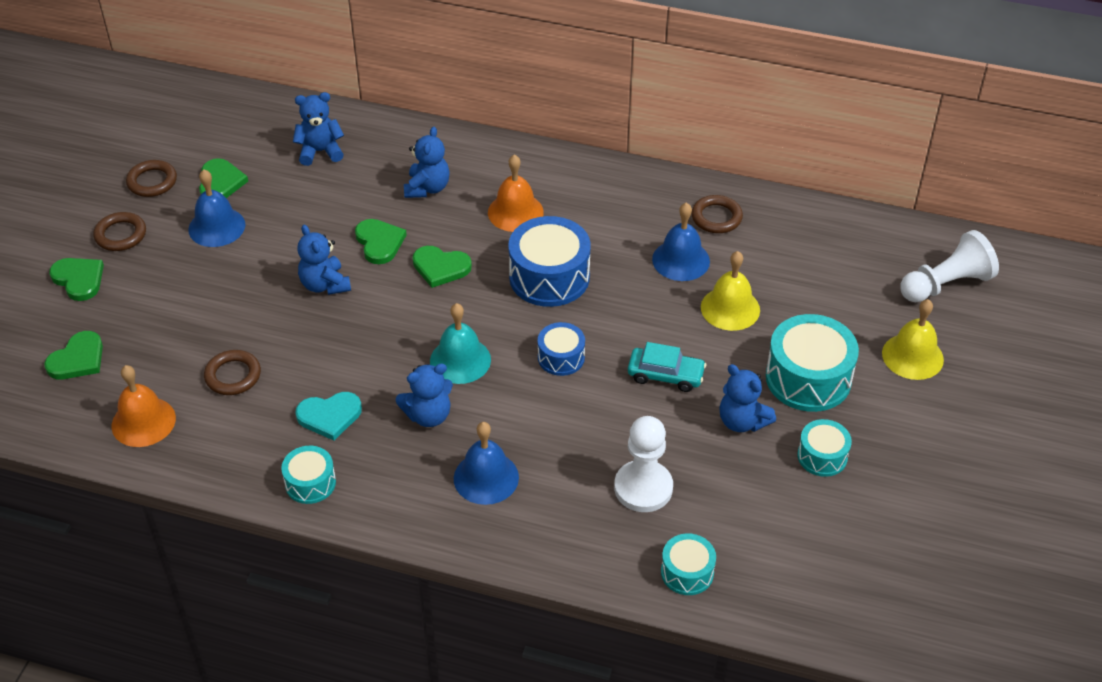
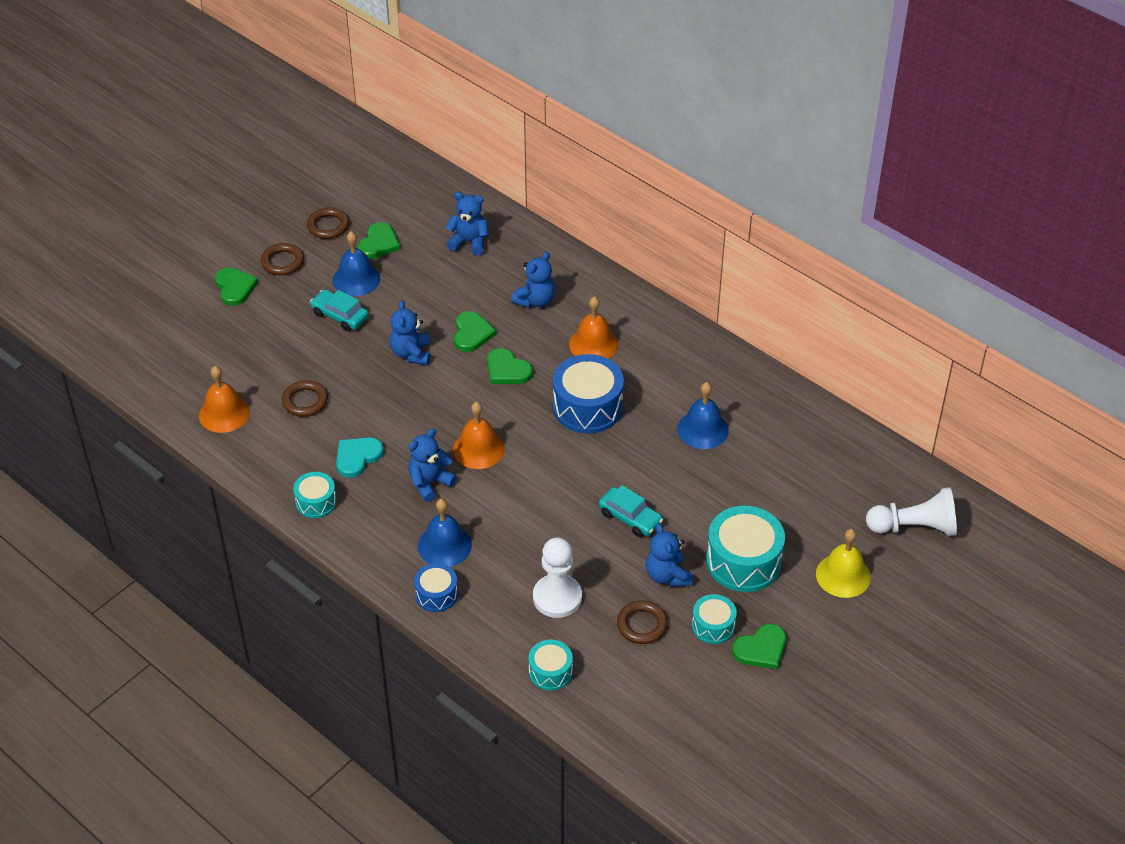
camera: 25 degrees right, 0 degrees up
(78, 359) = (203, 349): green heart -> green heart (761, 649)
(220, 271) = (340, 315): none -> turquoise car
(329, 416) = (357, 457): turquoise heart -> turquoise heart turned 120 degrees clockwise
(428, 415) = (430, 483): blue teddy bear -> blue teddy bear turned 135 degrees clockwise
(460, 360) = (478, 449): turquoise bell -> orange bell
(561, 357) = (557, 474): blue drum -> blue drum (436, 594)
(716, 217) = (756, 404): brown ring -> brown ring (642, 625)
(730, 308) = (717, 483): yellow bell -> none

